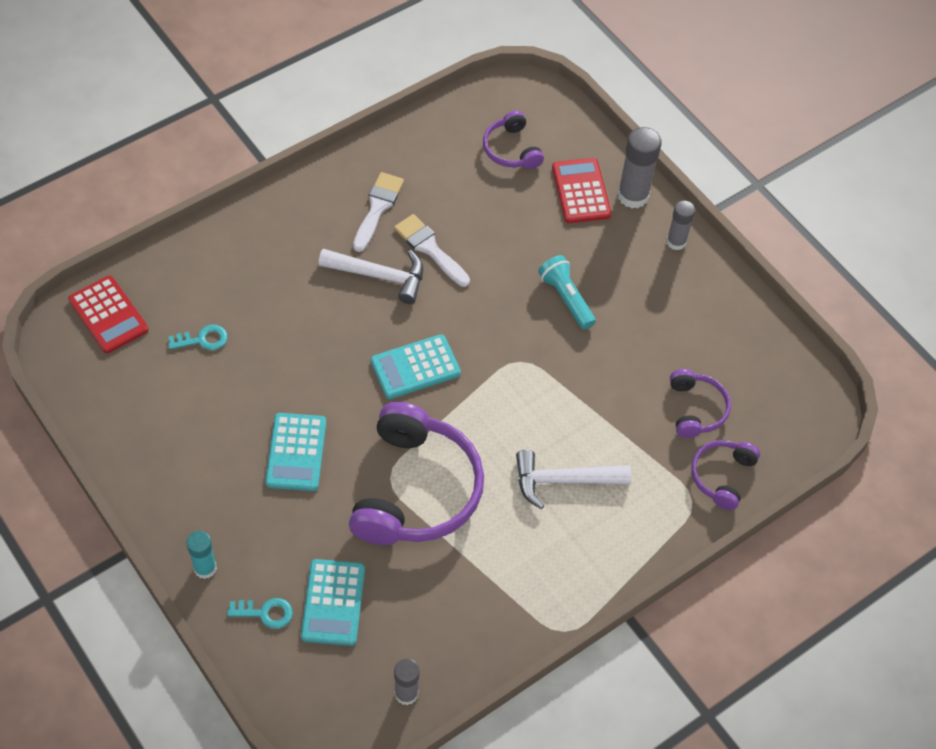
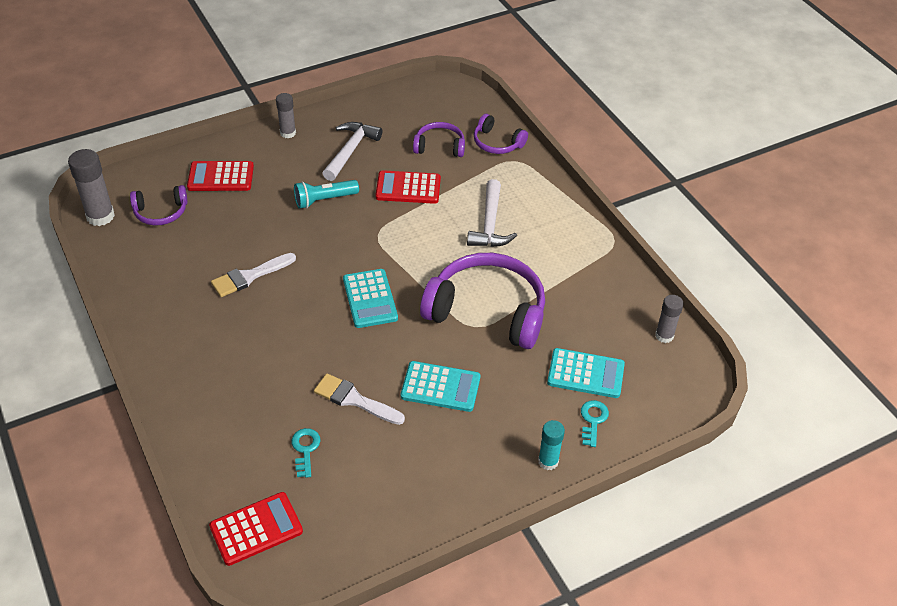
camera: 80 degrees left, 10 degrees down
(377, 208) = (193, 307): white brush -> white brush (354, 400)
(380, 276) = (269, 312): white hammer -> white hammer (350, 150)
(608, 383) = (408, 188): none -> red calculator
(633, 196) = (235, 149): grey glue stick -> grey glue stick (100, 216)

